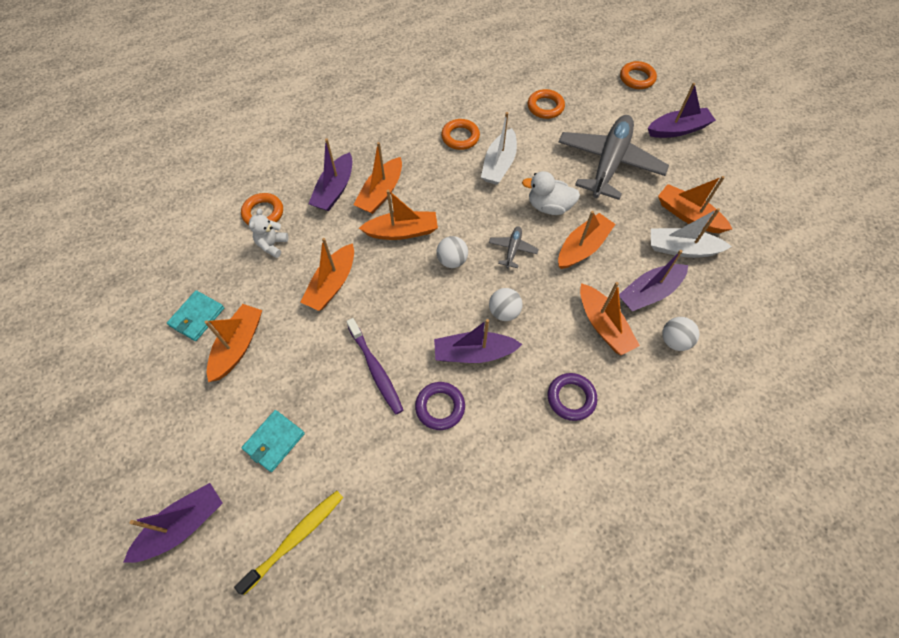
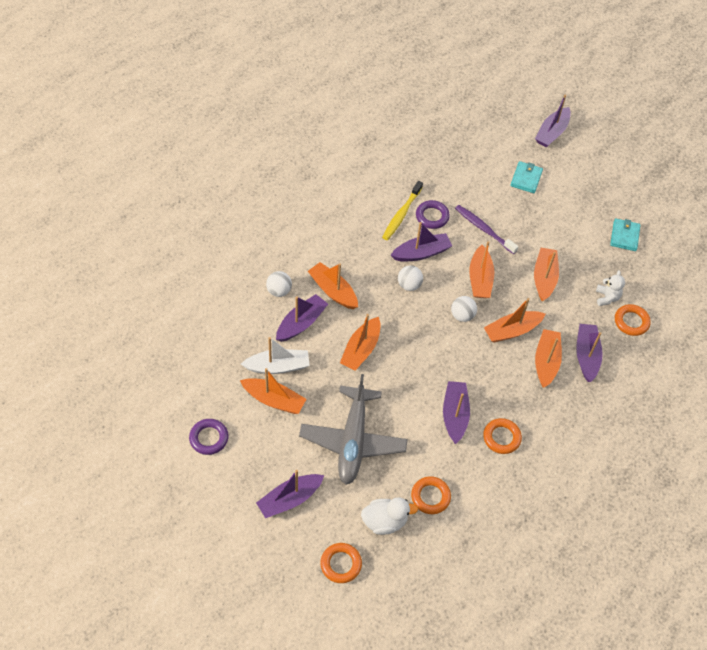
camera: 160 degrees right, 5 degrees down
(238, 346) = (584, 224): orange boat -> orange boat (480, 279)
(295, 538) = (487, 139): yellow toothbrush -> yellow toothbrush (401, 214)
(499, 164) = (454, 415): white boat -> purple boat
(512, 249) = (417, 335): grey plane -> none
(549, 206) = (398, 381): white duck -> white duck (385, 521)
(571, 398) = (347, 239): purple ring -> purple ring (209, 438)

